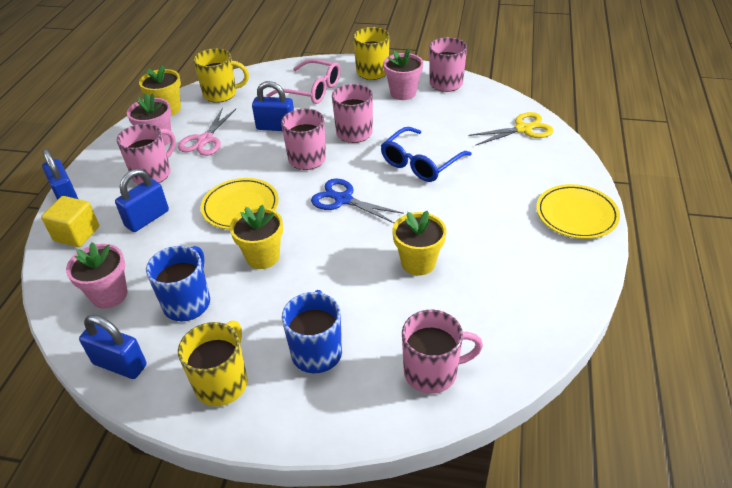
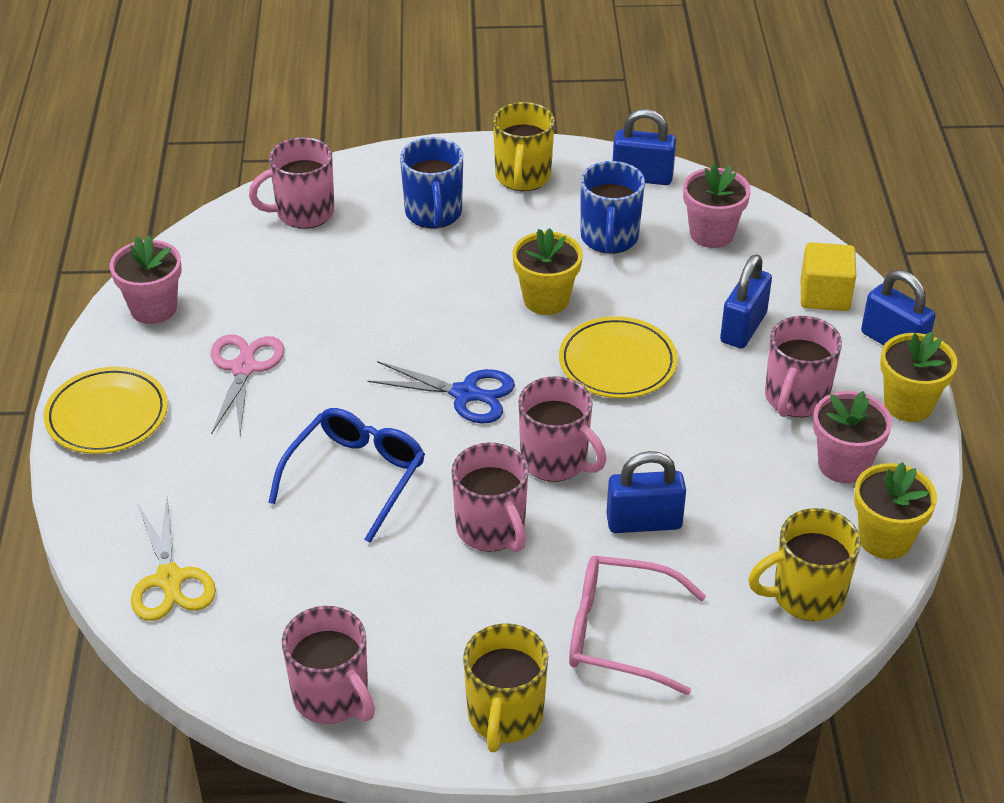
camera: 165 degrees right, 0 degrees up
(205, 140) = (757, 475): pink scissors -> pink scissors (244, 368)
(403, 93) = (420, 651): pink flower pot -> pink flower pot (153, 308)
(418, 263) = (335, 319): yellow flower pot -> yellow flower pot (908, 404)
(523, 129) = (170, 580): yellow scissors -> yellow scissors turned 75 degrees counterclockwise

